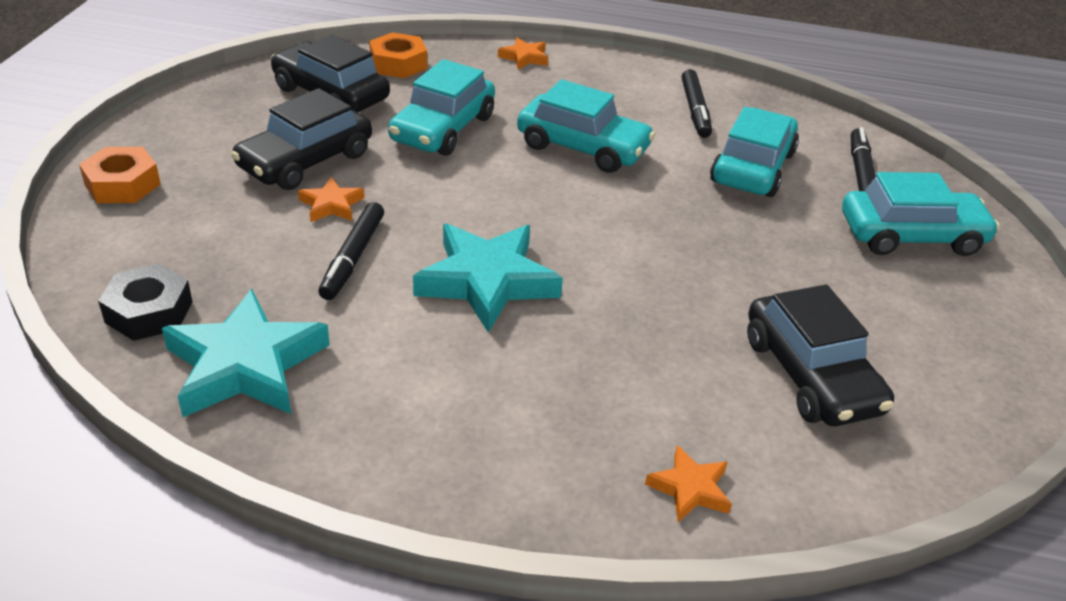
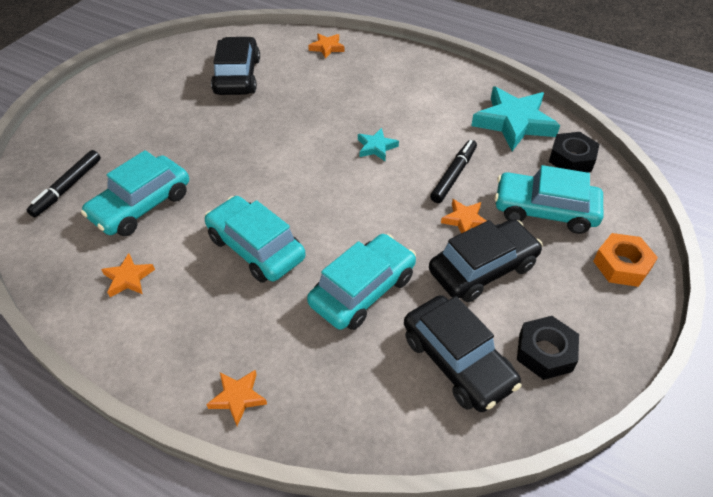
camera: 160 degrees left, 10 degrees up
(239, 108) = (545, 352): none -> black nut
(398, 64) = (380, 408): orange nut -> none
(486, 281) = (376, 147): turquoise star -> turquoise star, size x0.49
(695, 110) = (128, 278): black marker -> orange star
(911, 236) = (96, 136): turquoise car -> turquoise car (545, 210)

